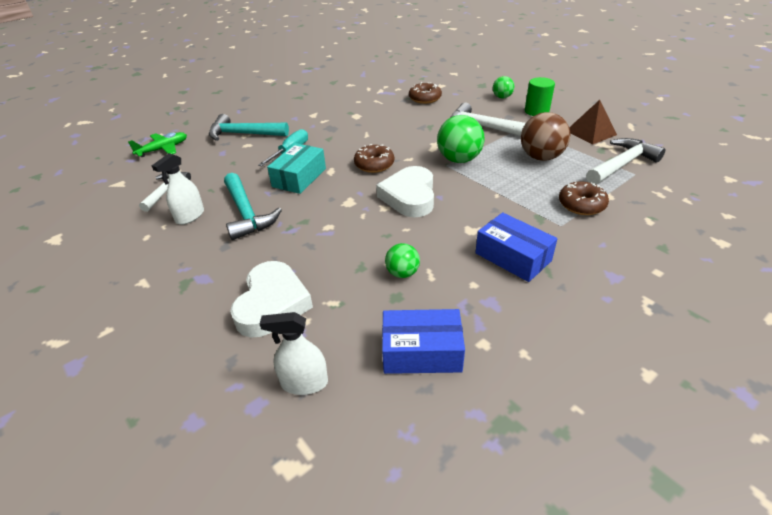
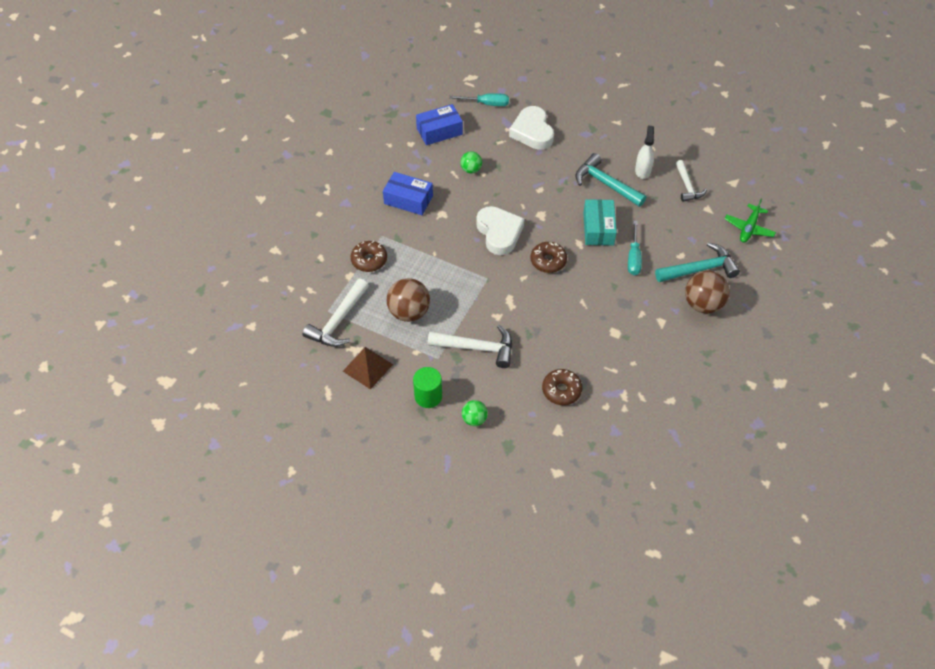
camera: 155 degrees right, 15 degrees up
(269, 117) = (703, 304): none -> brown ball
(304, 383) = (486, 104): white spray bottle -> turquoise screwdriver
(459, 159) = (479, 288): green ball -> none

